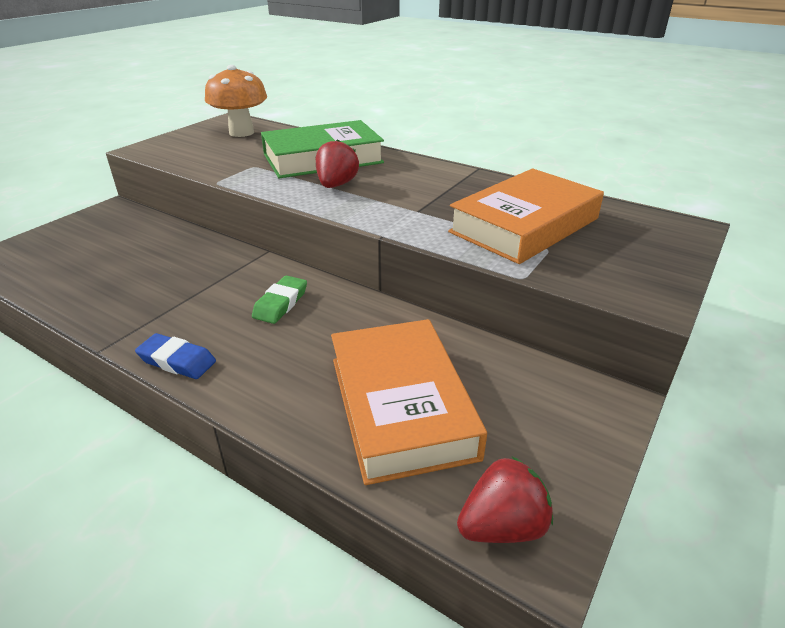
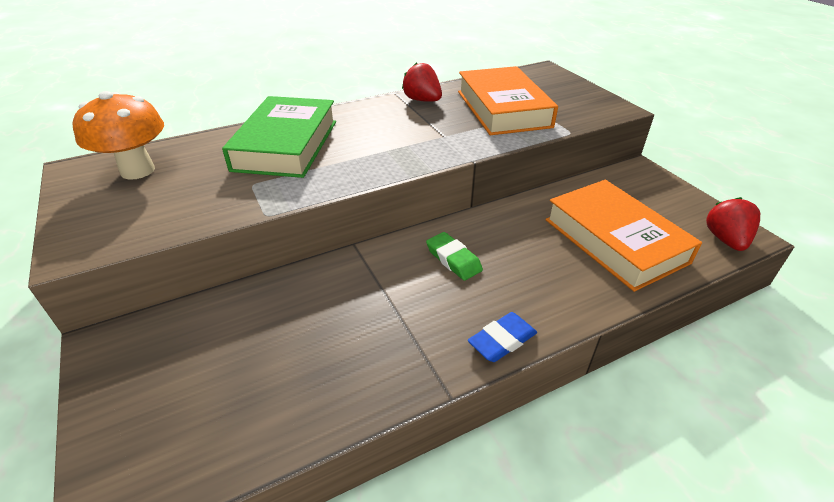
camera: 60 degrees left, 5 degrees up
(336, 185) = (356, 154): red strawberry -> red strawberry (422, 100)
(401, 406) = (615, 240): orange book -> orange book turned 45 degrees clockwise

